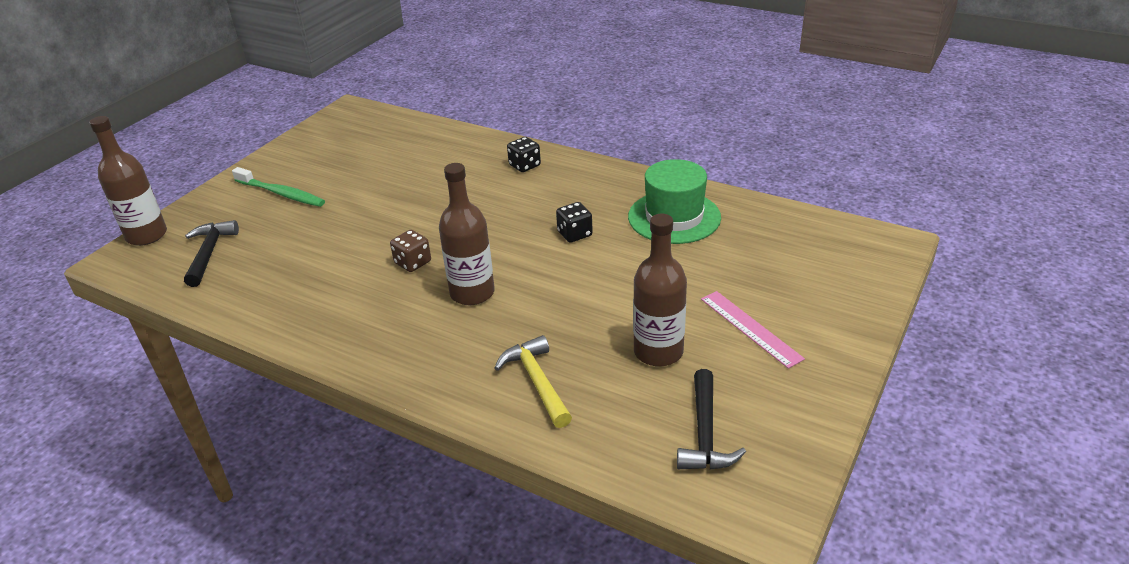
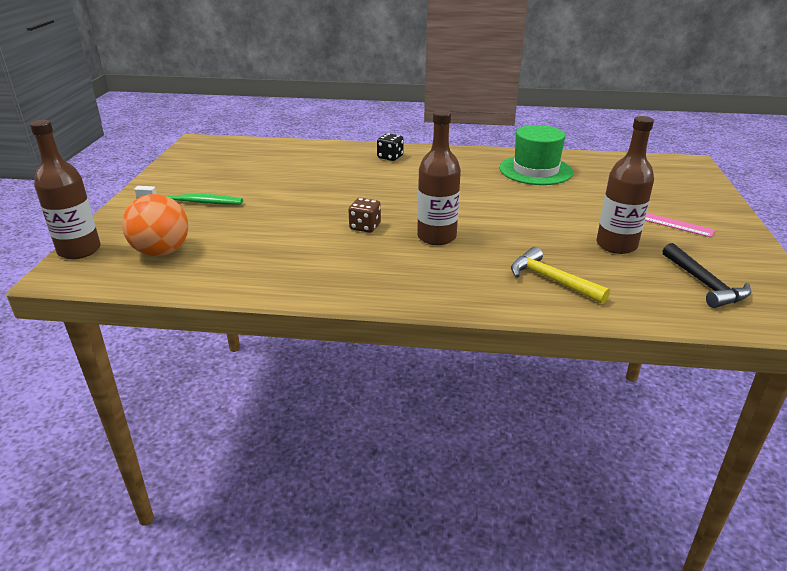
camera: 25 degrees left, 5 degrees down
(209, 253) = (162, 252): black hammer -> orange ball
(574, 234) = (475, 190): black dice -> none

